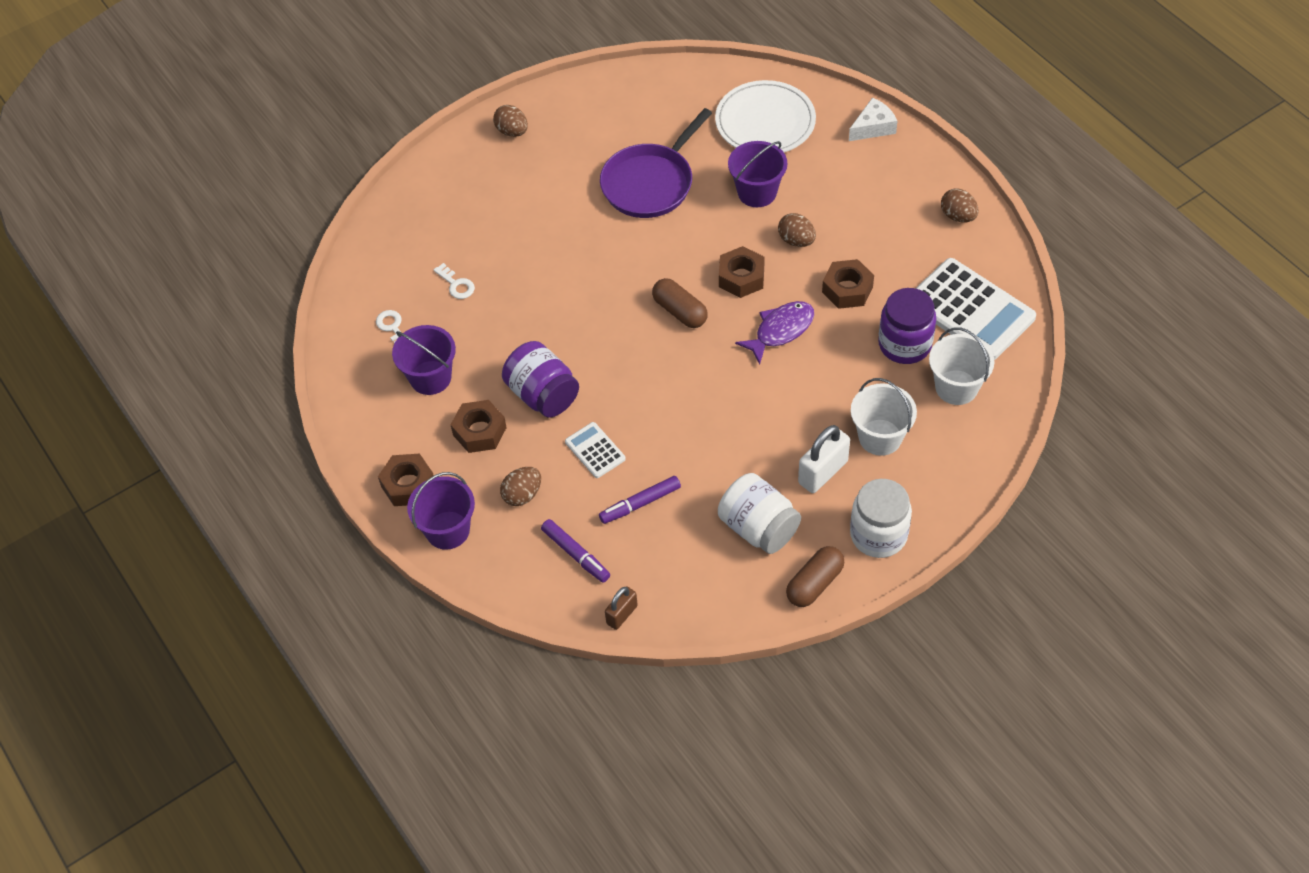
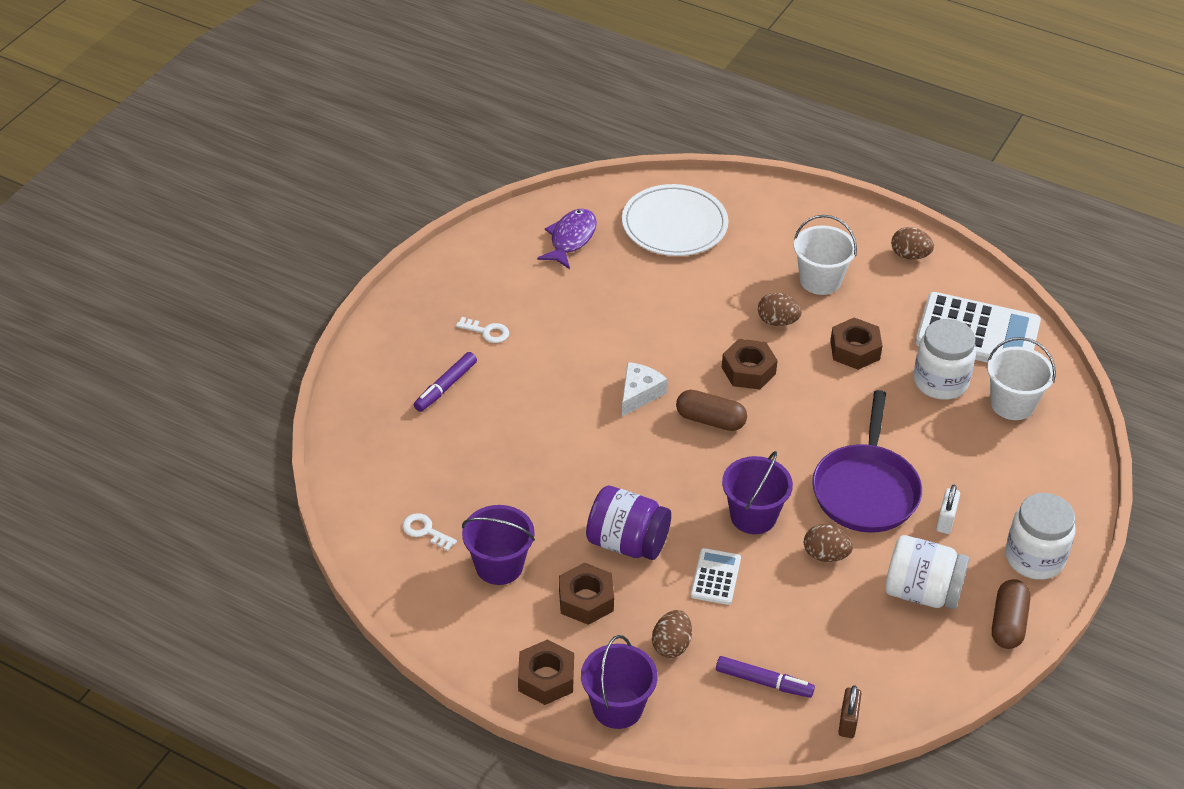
camera: 30 degrees left, 10 degrees down
(456, 284) = (466, 467): white key -> white key (487, 332)
(512, 131) = (426, 305): brown egg -> brown egg (825, 555)
(595, 450) = (715, 577): white calculator -> white calculator turned 75 degrees clockwise
(640, 503) = (794, 611): purple marker -> purple marker (445, 387)
(650, 183) = (601, 312): purple pan -> purple pan (866, 490)
(757, 192) = (710, 290): purple bucket -> purple bucket (753, 516)
(780, 330) = (818, 406): purple fish -> purple fish (571, 239)
(823, 472) = (946, 520): white padlock -> white padlock, size x0.62
(873, 127) = (779, 201): white cheese -> white cheese (639, 394)
(880, 437) = (975, 471): white bucket -> white bucket (820, 280)
(904, 344) = (940, 381): purple jar -> white jar

